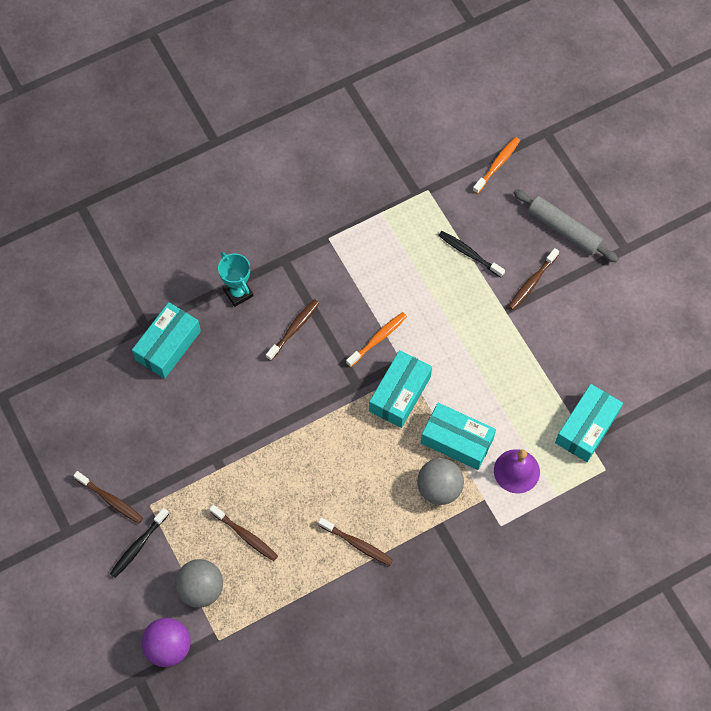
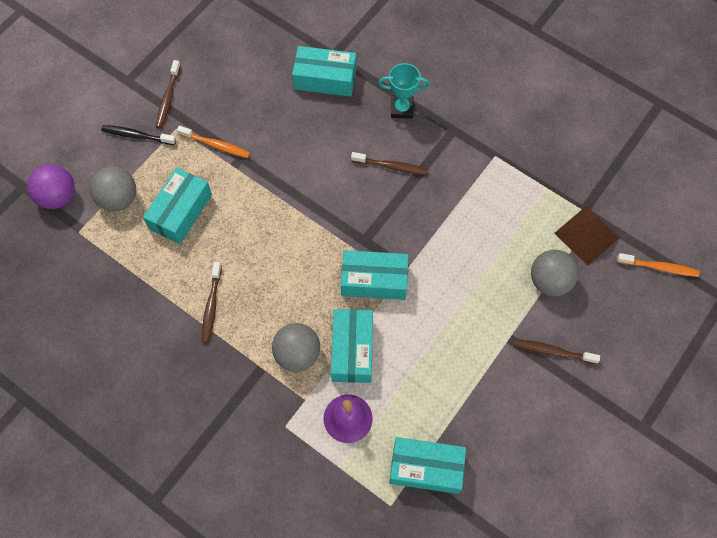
camera: 65 degrees right, 0 degrees up
(238, 293) = (402, 109): turquoise trophy -> turquoise trophy turned 60 degrees clockwise
(245, 535) = (180, 211): brown toothbrush -> turquoise box
(378, 339) = (419, 238): orange toothbrush -> orange toothbrush (216, 145)
(441, 204) = (586, 235): none -> brown pyramid
(469, 254) = (549, 281): black toothbrush -> grey ball
(564, 229) = (627, 358): grey rolling pin -> none

